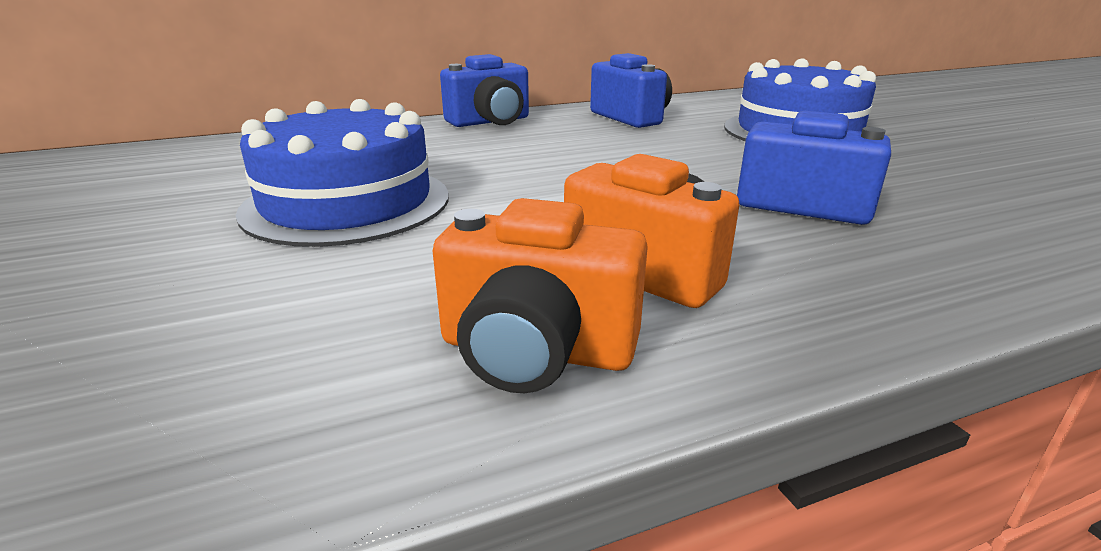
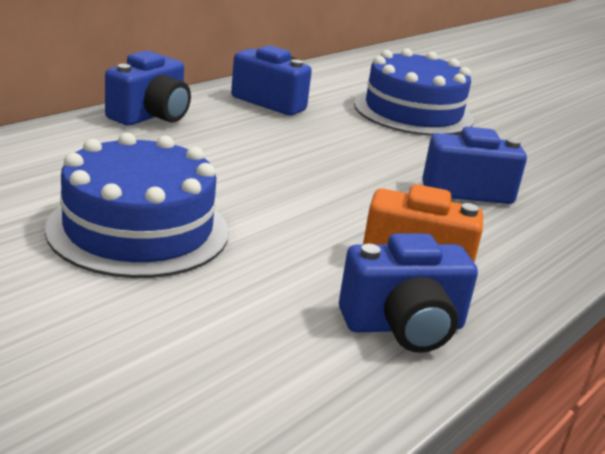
camera: 30 degrees left, 0 degrees up
(536, 351) = (404, 326): orange camera -> blue camera

